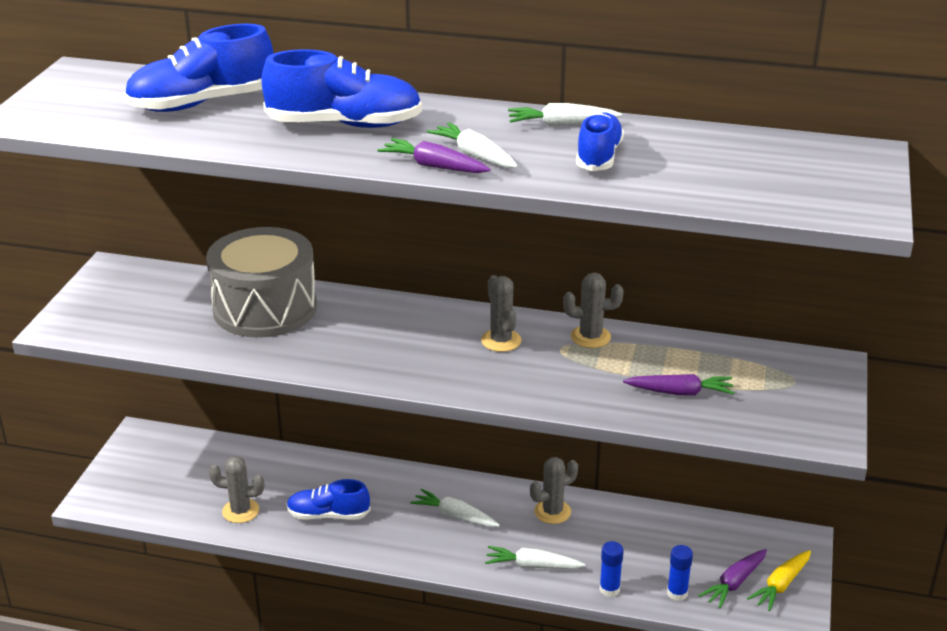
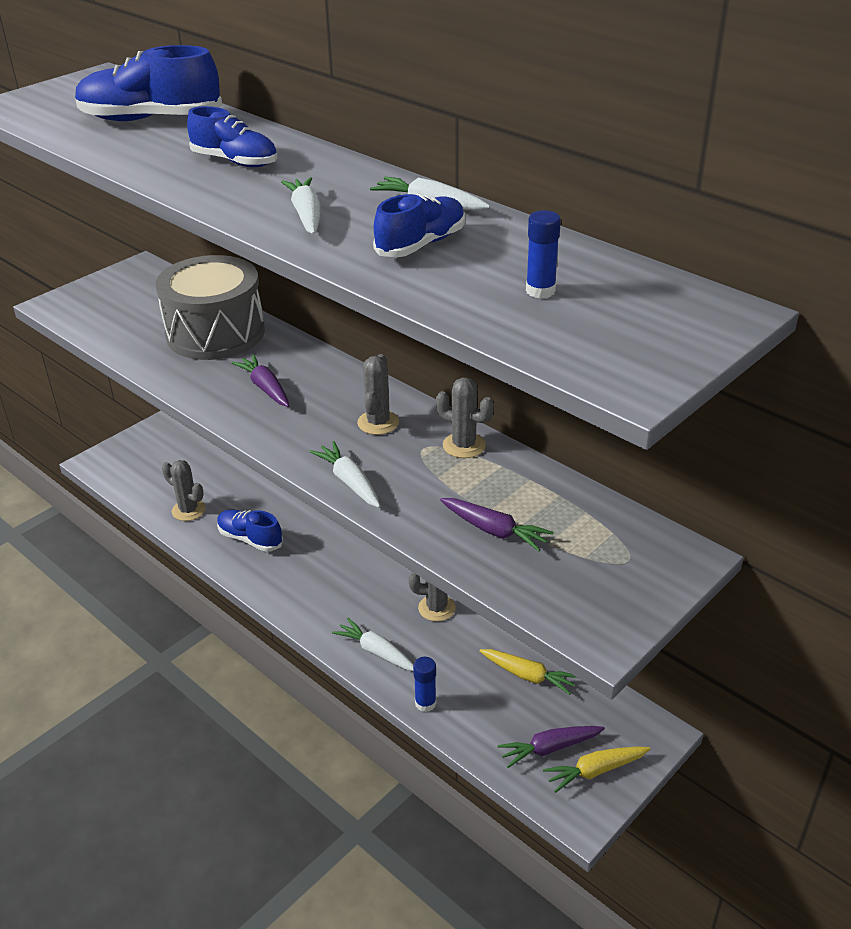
camera: 30 degrees right, 5 degrees up
(344, 124) = (235, 162): blue shoe -> blue shoe, size x0.64
(434, 166) = (255, 217): purple carrot -> purple carrot (265, 388)
(455, 516) = (349, 579): white carrot -> white carrot (349, 482)
(672, 536) = (528, 676): none -> yellow carrot
(677, 593) = (485, 734): blue glue stick -> blue glue stick (540, 291)

